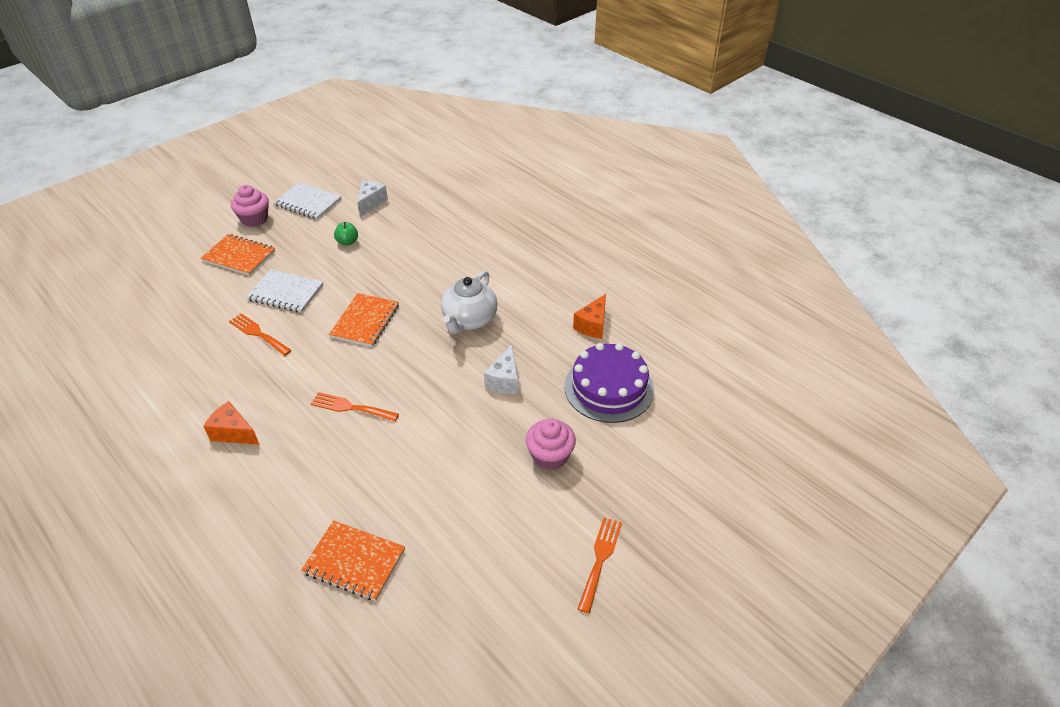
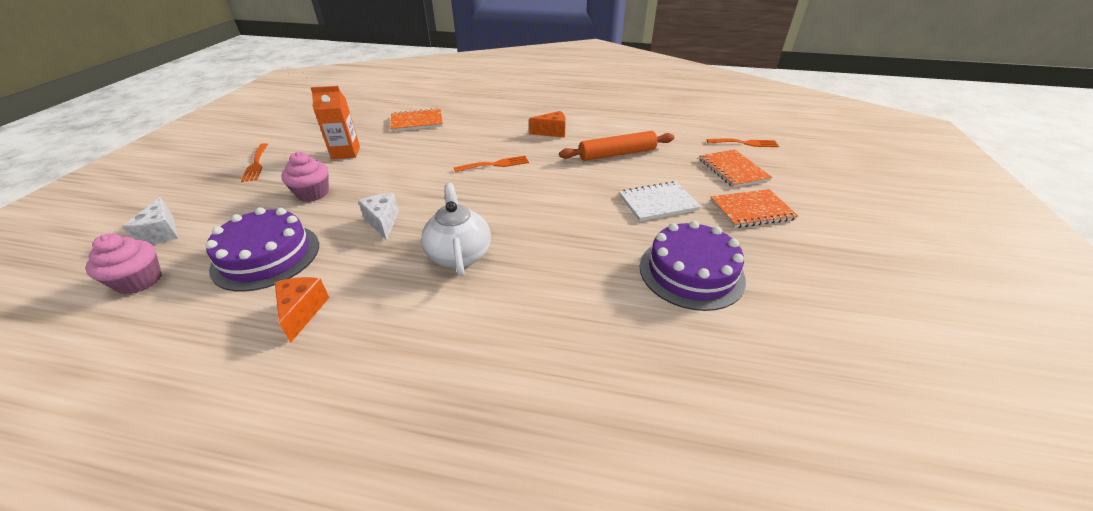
camera: 145 degrees right, 5 degrees down
(228, 360) = (617, 154): none -> orange rolling pin
(254, 219) = (819, 248): pink cupcake -> pink cupcake (139, 281)
(258, 333) = (626, 172): orange fork -> orange fork (745, 143)
(308, 202) = (821, 297): white notebook -> none
(347, 242) = (691, 272): green apple -> purple cake
(365, 321) = (558, 212): orange notebook -> orange notebook (733, 170)
(371, 203) = (759, 341): white cheese -> white cheese (162, 233)
(486, 525) = (346, 153): none -> orange carton

